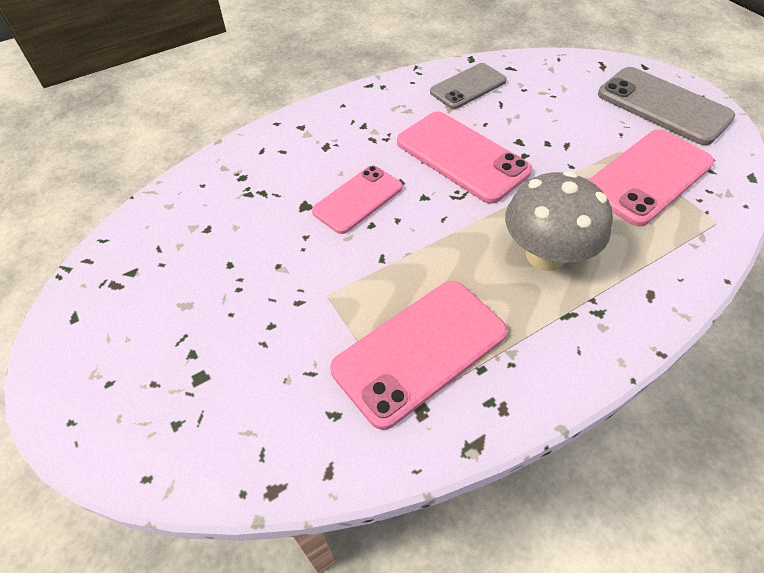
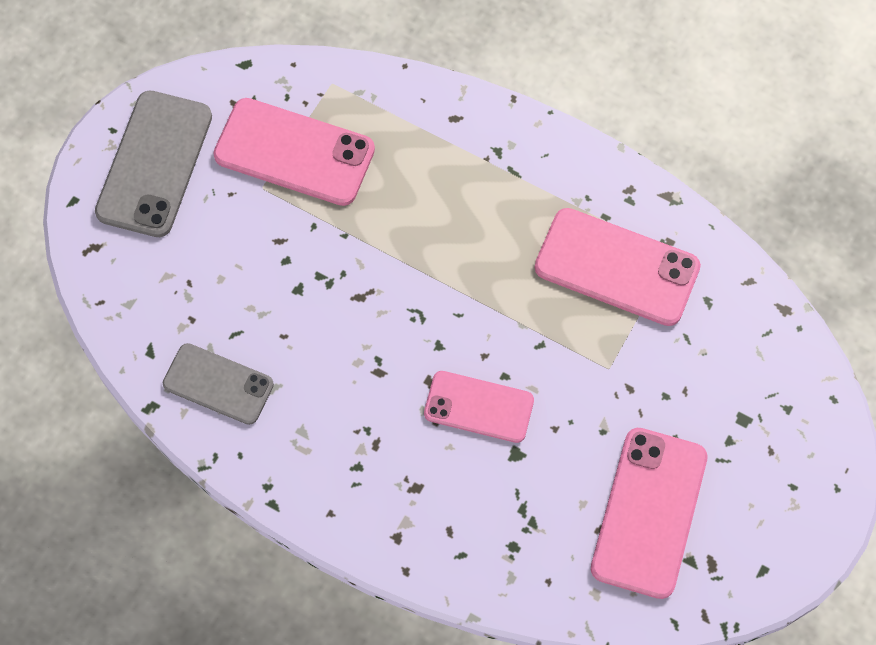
camera: 120 degrees left, 15 degrees up
(462, 156) = (356, 336): pink phone -> pink phone (649, 512)
(545, 255) = (456, 210): grey mushroom -> none

